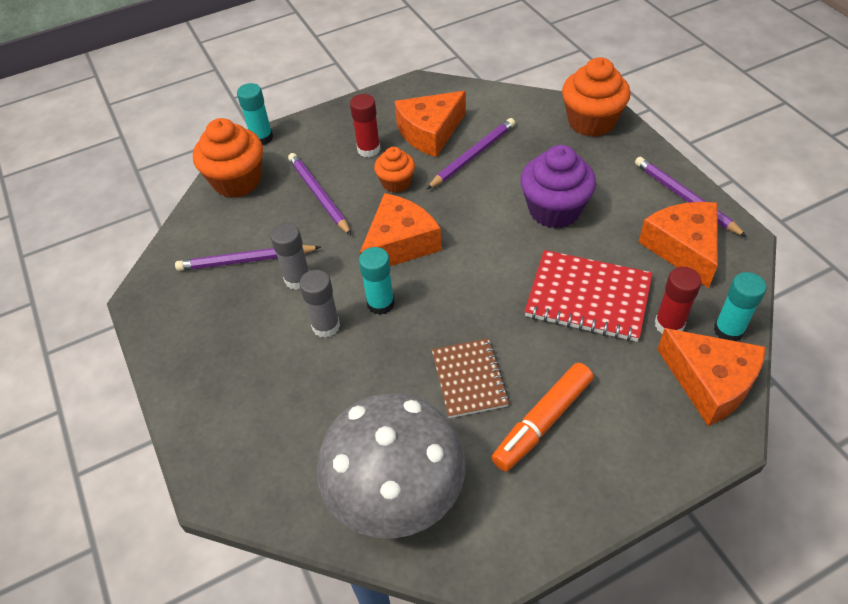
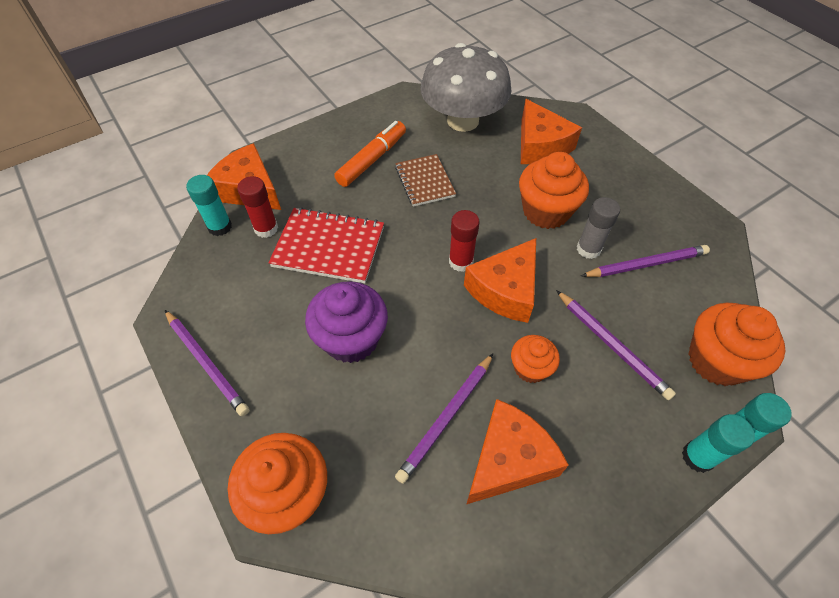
camera: 170 degrees right, 5 degrees up
(326, 326) = (546, 211): grey glue stick -> orange cupcake
(368, 149) = (581, 422): red glue stick -> red glue stick (461, 261)
(380, 304) = (506, 232): turquoise glue stick -> turquoise glue stick (697, 457)
(683, 248) = (230, 300): orange cheese -> orange cheese (540, 145)

